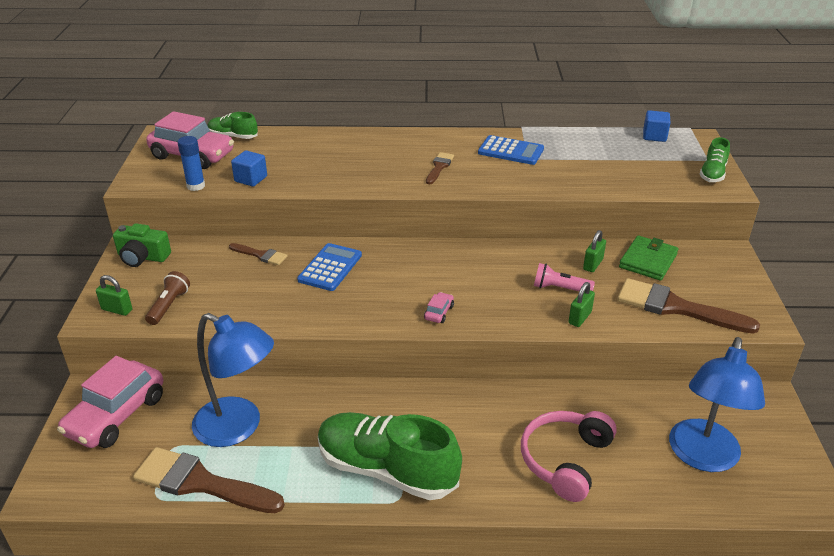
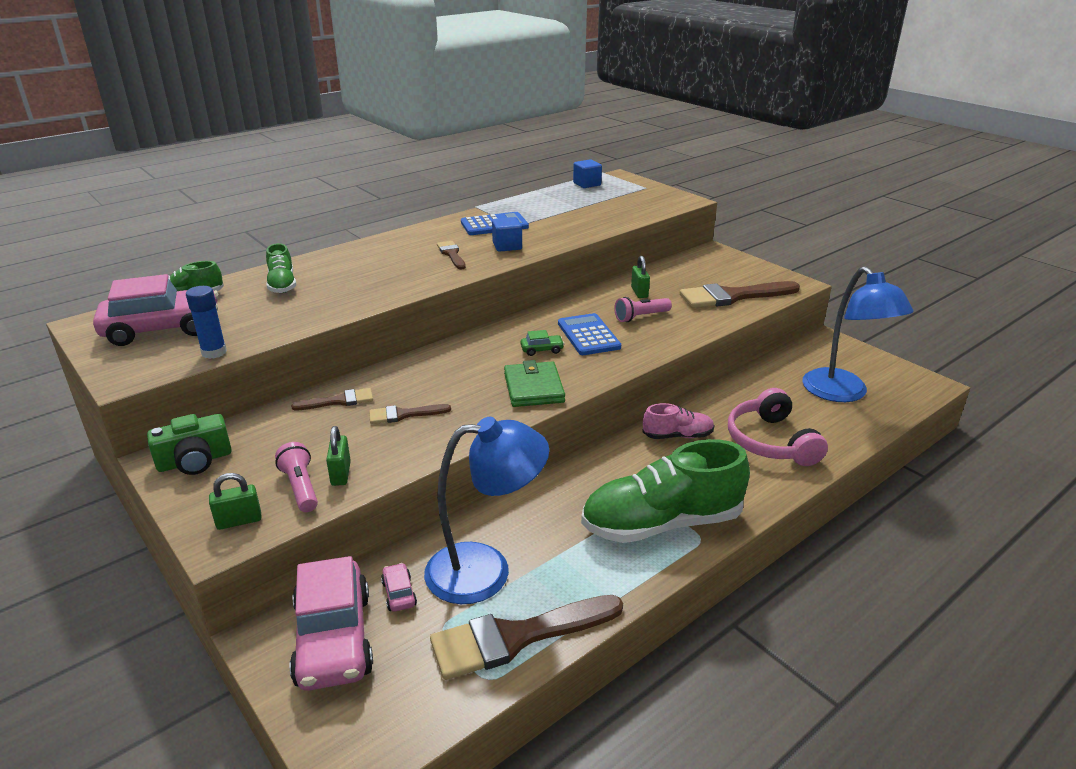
camera: 40 degrees left, 5 degrees down
(169, 306) = (300, 487): brown flashlight -> pink flashlight
(251, 179) = (272, 324): blue cube -> blue cube (507, 246)
(284, 286) = (404, 415): none -> brown brush
(330, 268) = (428, 381): blue calculator -> blue calculator (588, 335)
(439, 312) = (576, 372): pink car -> pink car (399, 593)
(440, 280) = (542, 350): none -> green car
(494, 409) = (677, 436): none -> pink shoe
(579, 318) = (683, 329): green padlock -> green padlock (341, 474)
(648, 261) = (672, 275): green wallet -> green wallet (534, 388)
(712, 173) = (662, 194): green shoe -> green shoe (282, 284)

